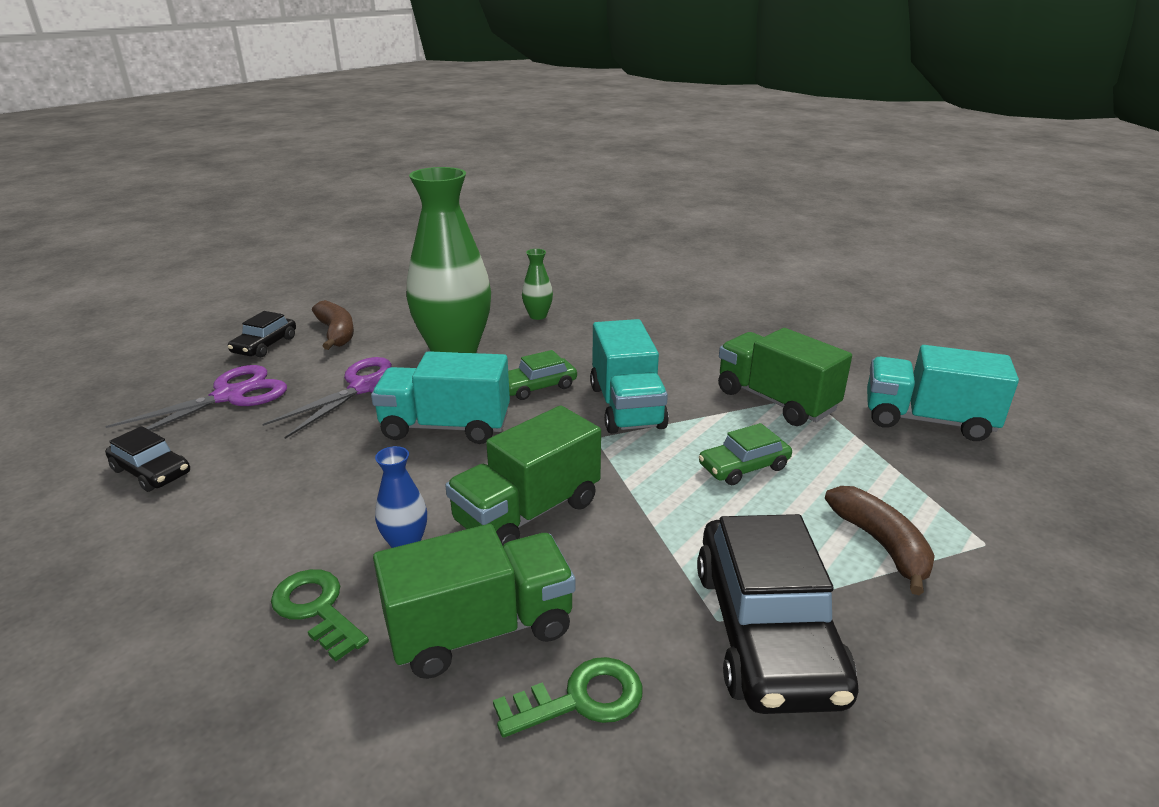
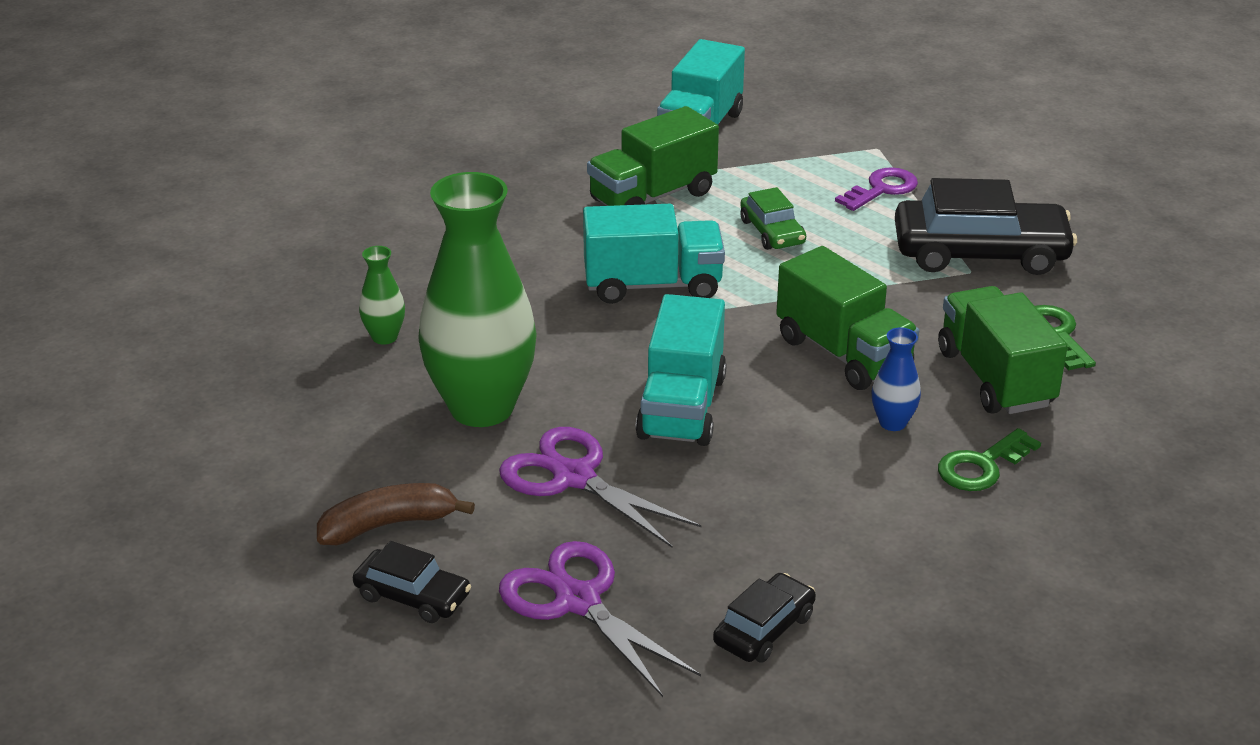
camera: 85 degrees left, 5 degrees up
(537, 386) = (596, 342): green car -> none
(881, 545) = (881, 189): brown banana -> purple key

